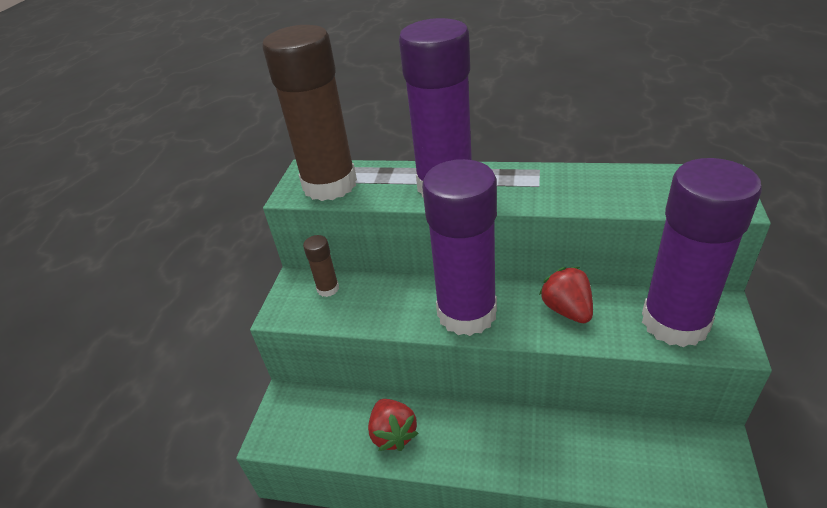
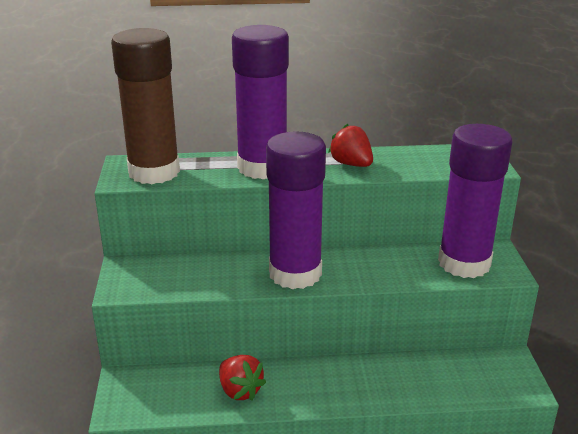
camera: 20 degrees left, 10 degrees down
(328, 289) = (159, 268): brown glue stick -> none
(567, 310) = (378, 263): red strawberry -> red strawberry (351, 164)

